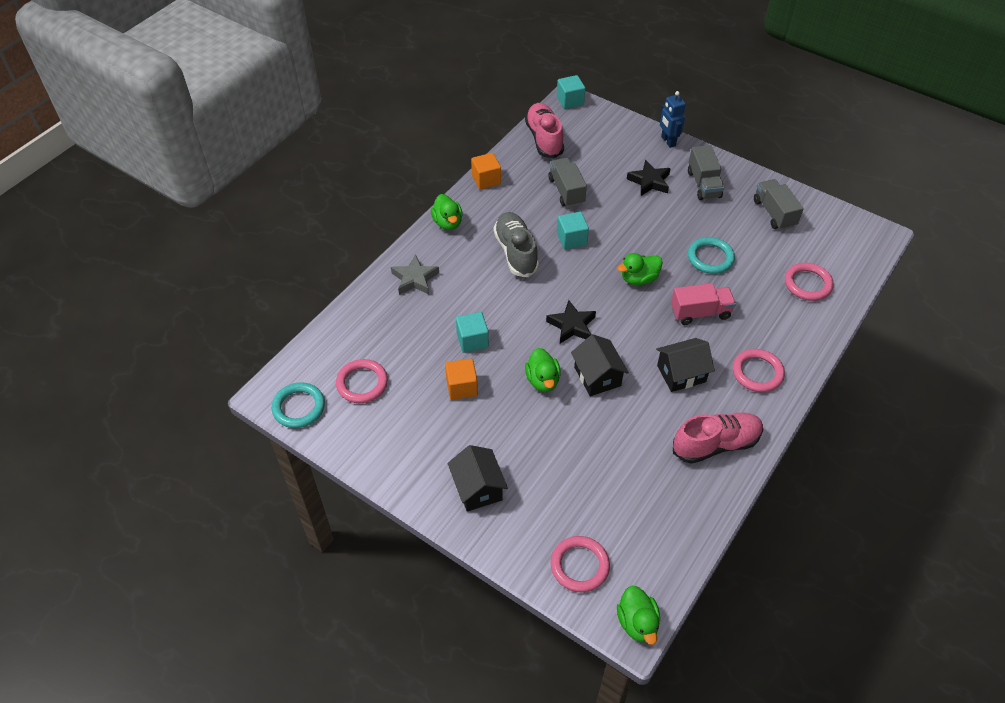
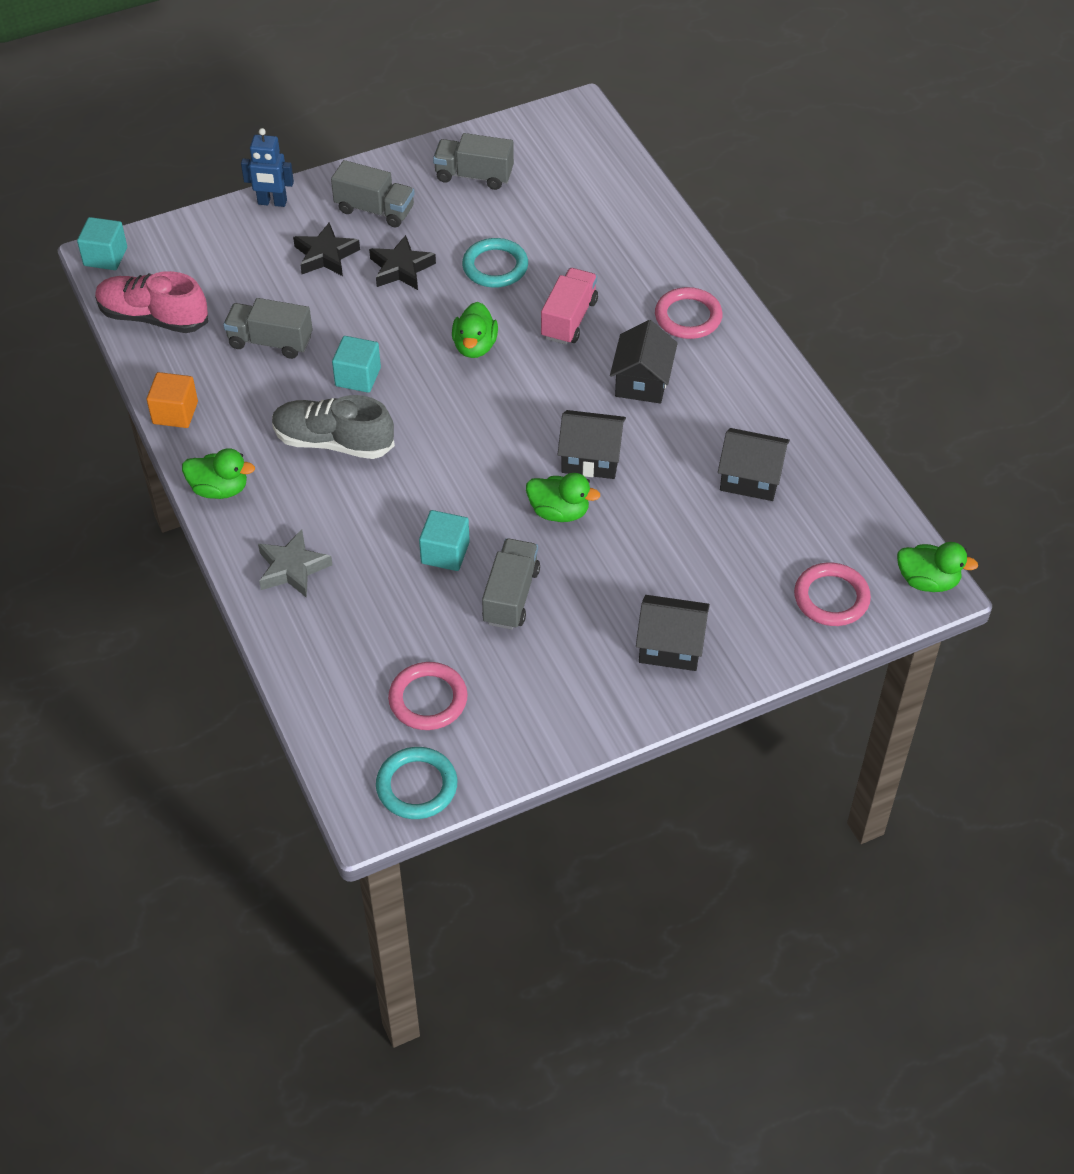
camera: 60 degrees left, 0 degrees up
(462, 387) = (511, 596): orange cube -> grey truck
(572, 325) = (497, 444): black star -> black star (401, 268)
(647, 471) = (750, 478): none -> black house
(715, 444) = (756, 402): pink shoe -> none
(807, 284) = (599, 208): pink ring -> none

